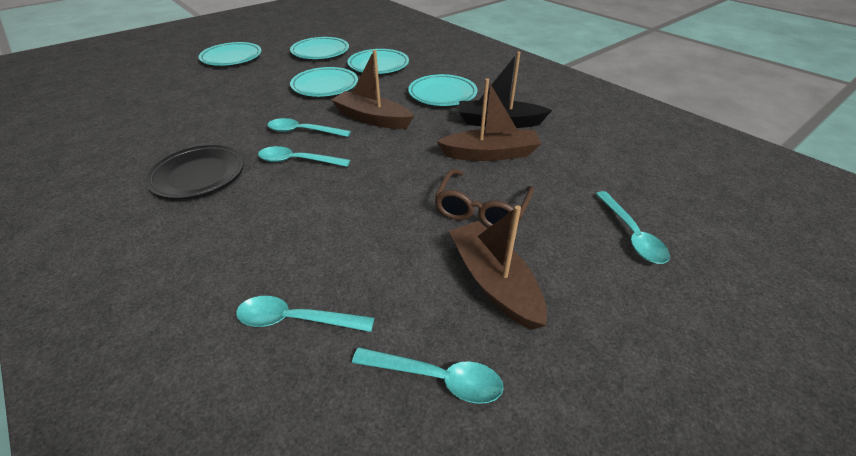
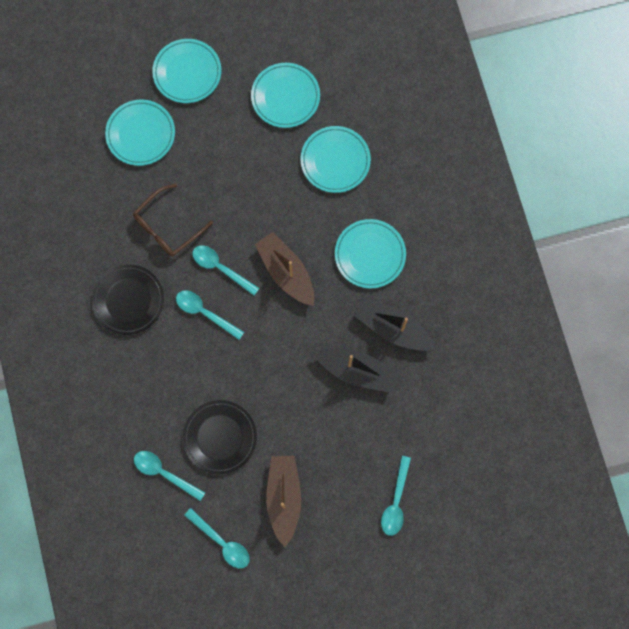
camera: 25 degrees right, 35 degrees up
(325, 86) = (265, 187): turquoise plate -> turquoise plate (141, 134)
(365, 251) = (220, 437): none -> black plate
(481, 209) = (313, 432): brown glasses -> brown glasses (168, 227)
(490, 154) = (357, 371): brown boat -> black boat

